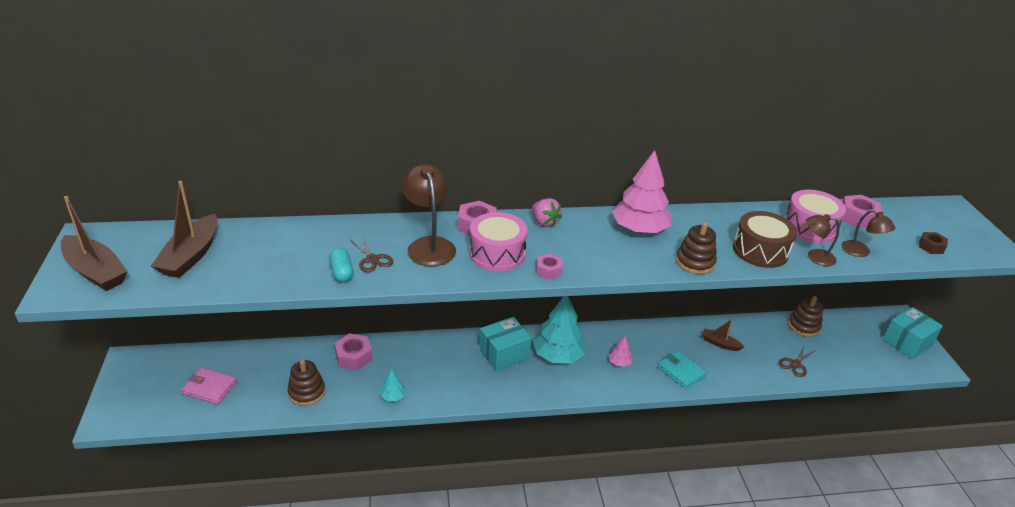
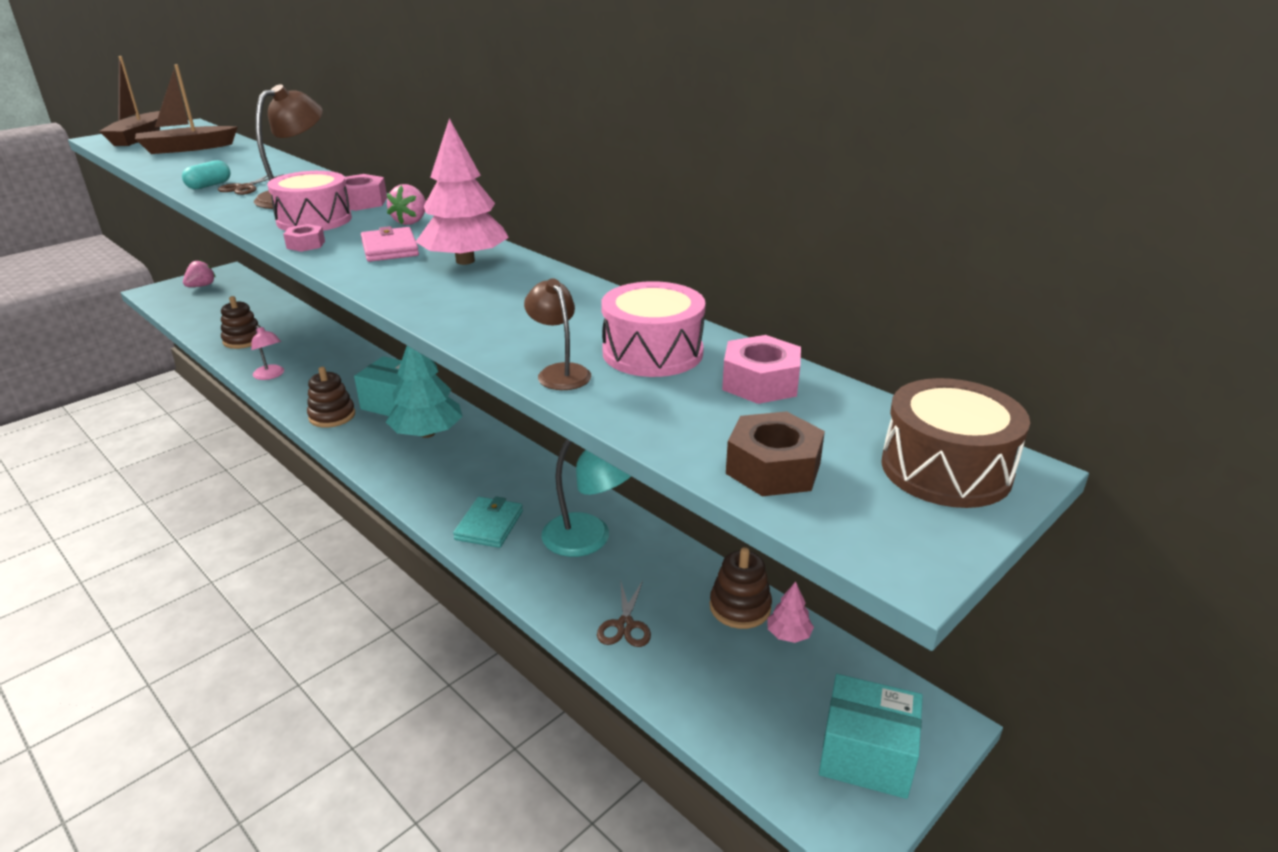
camera: 55 degrees right, 5 degrees down
(144, 384) = (201, 286): none -> pink strawberry
(210, 388) = (217, 306): pink wallet -> pink wallet (390, 248)
(354, 357) = (312, 340): pink nut -> none
(393, 396) = (271, 375): turquoise tree -> pink lamp
(619, 362) = (458, 475): pink tree -> pink tree (788, 634)
(695, 262) = (424, 303): brown stacking toy -> brown stacking toy (332, 416)
(720, 344) = (589, 539): brown boat -> turquoise lamp
(760, 251) = (517, 333): brown drum -> brown drum (946, 469)
(795, 364) = (625, 625): brown scissors -> brown scissors turned 90 degrees counterclockwise
(861, 252) = (637, 405): brown lamp -> none
(931, 247) = (773, 468): brown nut -> brown nut, size x1.58

